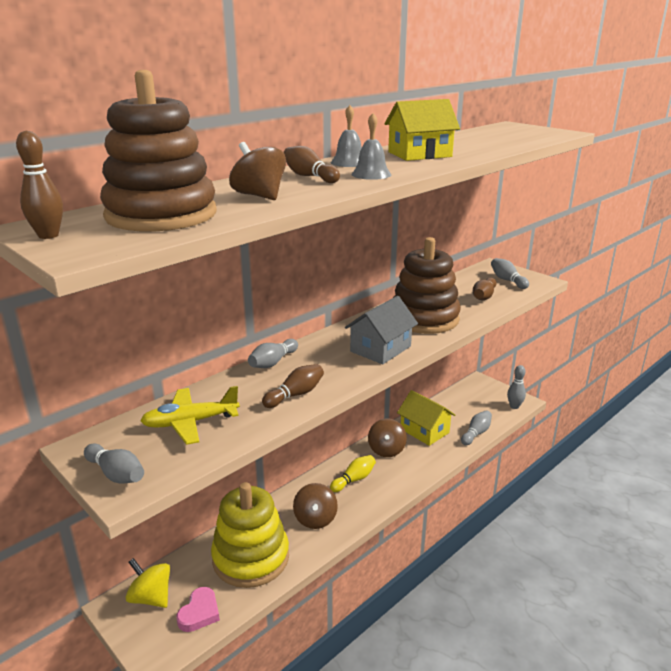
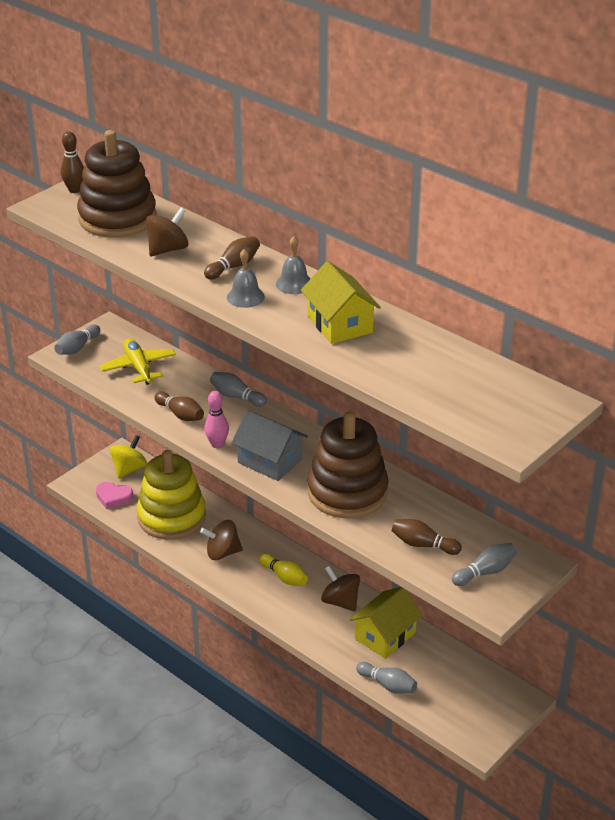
camera: 85 degrees right, 10 degrees up
(352, 374) = (217, 444): none -> pink bowling pin
(386, 450) = (340, 601): brown spinning top -> brown spinning top turned 45 degrees clockwise
(514, 406) = (462, 732): grey bowling pin -> none

